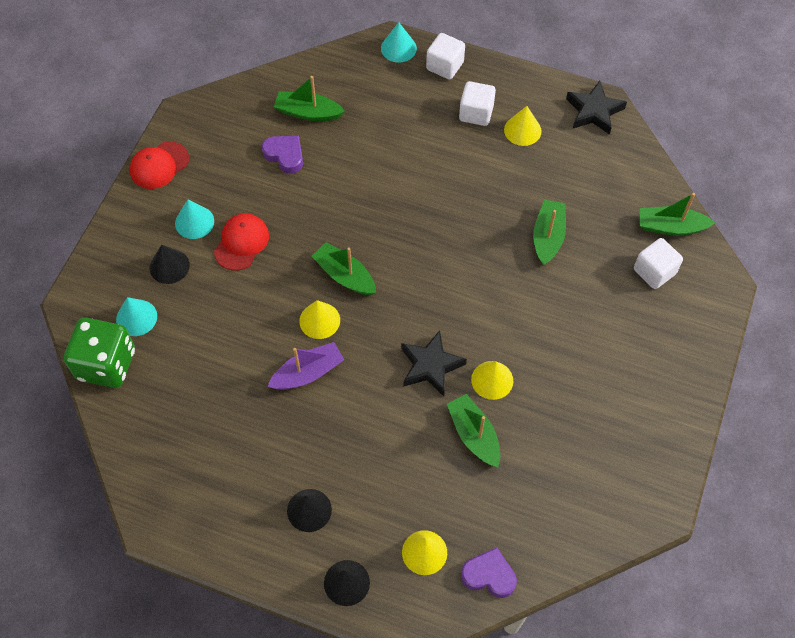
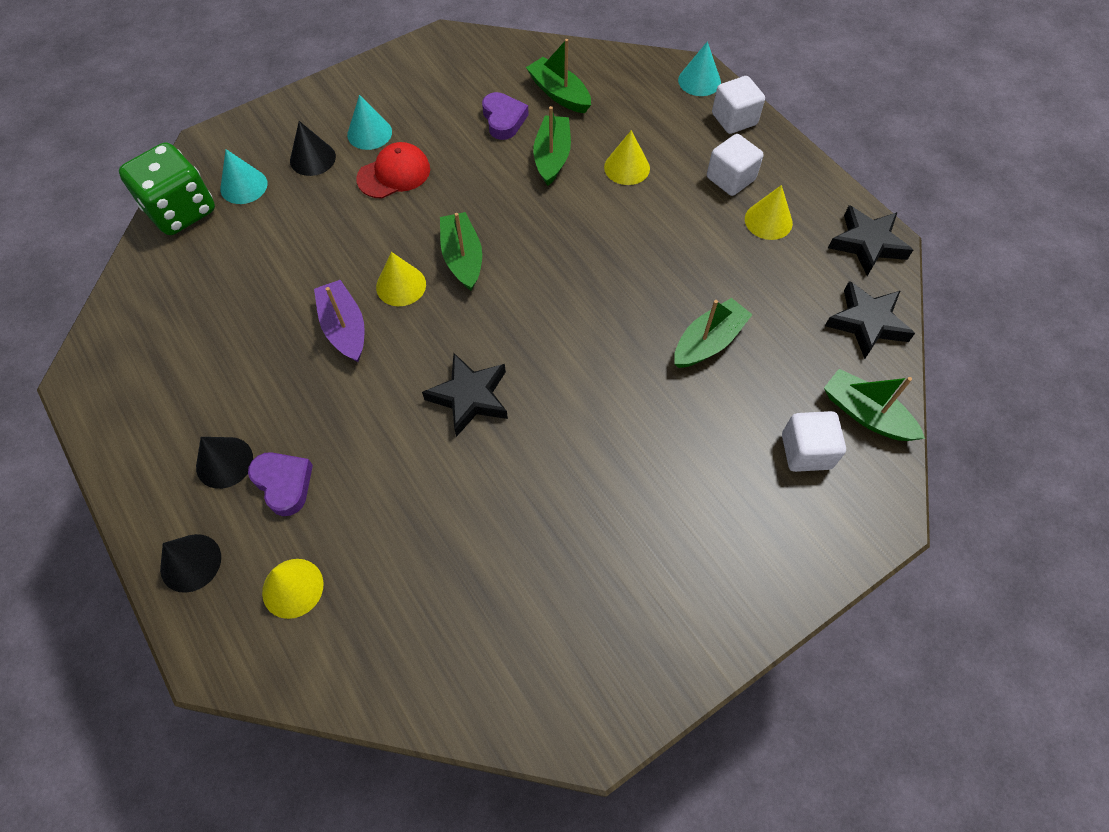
camera: 35 degrees right, 0 degrees up
(159, 165) = (384, 70): red cap -> none
(307, 373) = (345, 328): purple boat -> purple boat turned 120 degrees counterclockwise
(474, 435) = (452, 498): green boat -> green boat (552, 157)
(489, 575) = (335, 664): purple heart -> purple heart (284, 484)
(492, 380) = (521, 453): yellow cone -> yellow cone (627, 167)
(631, 166) = (867, 323): none -> black star

